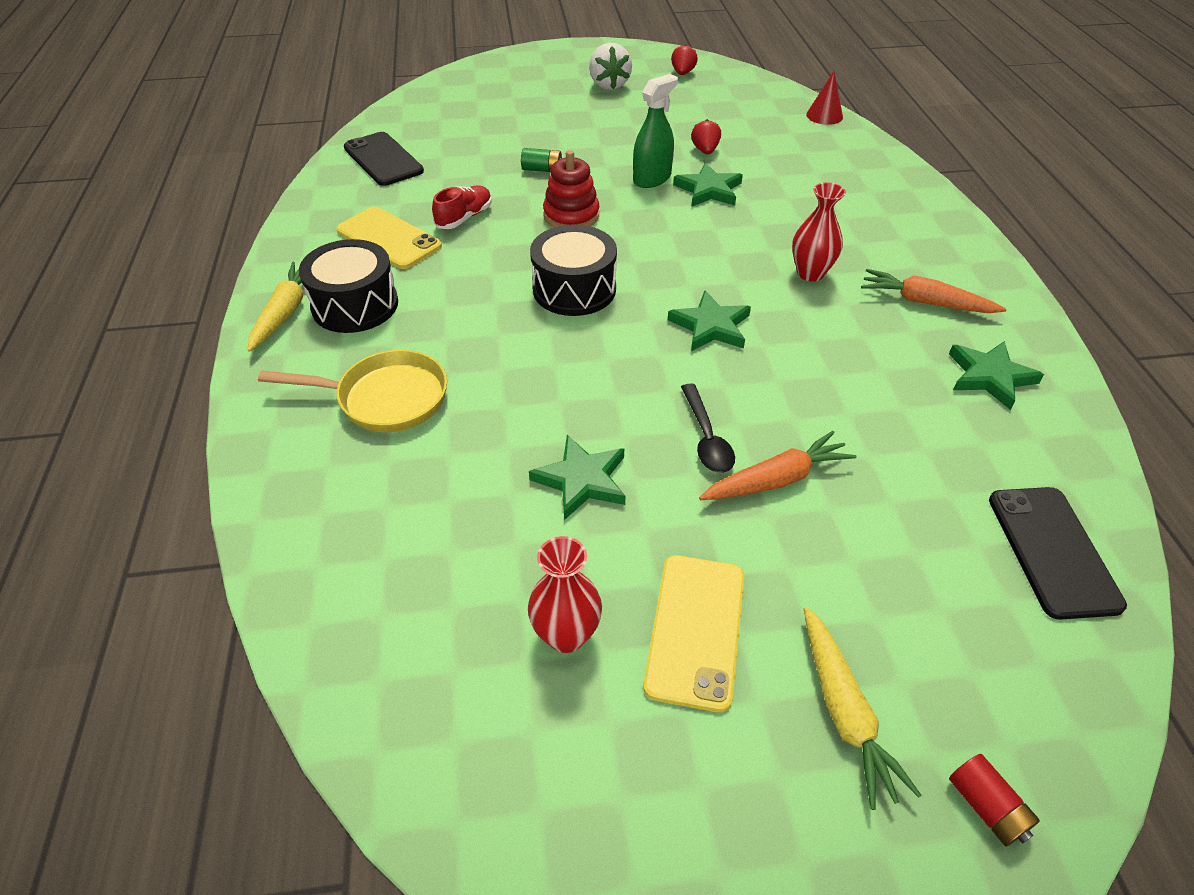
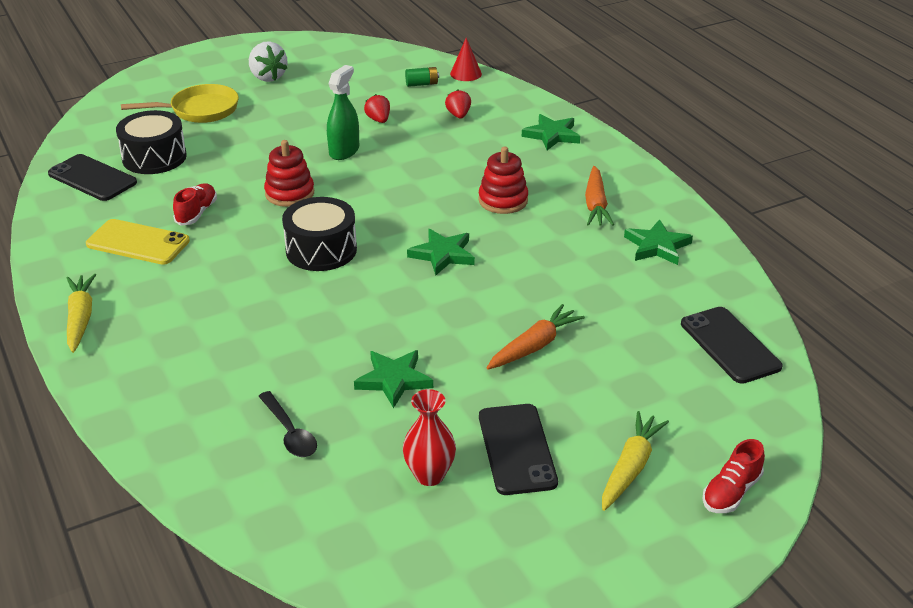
camera: 20 degrees left, 10 degrees down
(355, 305) = (140, 300): black drum -> black drum (154, 157)
(385, 398) = (208, 362): yellow pan -> yellow pan (200, 110)
(542, 170) = (245, 161): green battery -> green battery (422, 84)
(682, 73) = (329, 56): red strawberry -> red strawberry (458, 115)
(695, 630) = (516, 449): yellow phone -> black phone
(706, 438) = (473, 331): black spoon -> black spoon (290, 433)
(708, 190) = (396, 151): green star -> green star (552, 135)
(810, 273) = (503, 200): red vase -> red stacking toy
(844, 711) = (630, 468): yellow carrot -> yellow carrot turned 120 degrees counterclockwise
(925, 302) = (595, 204): orange carrot -> orange carrot turned 90 degrees counterclockwise
(986, 807) = (731, 492): red battery -> red shoe

